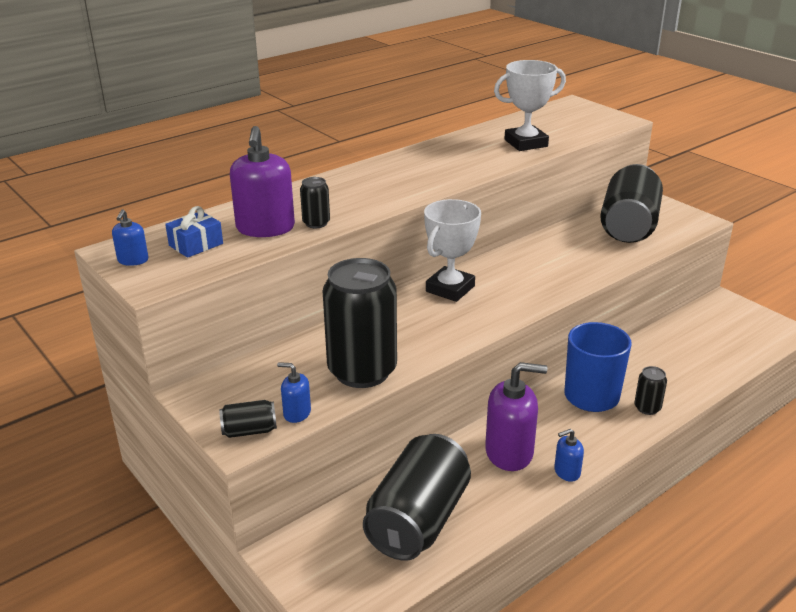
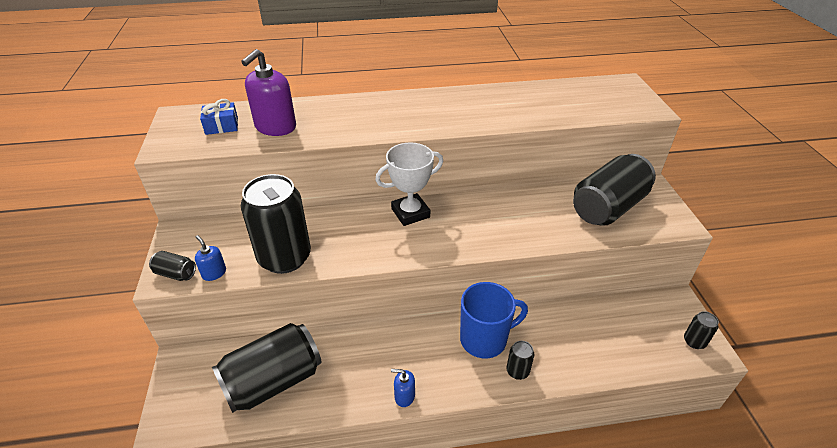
camera: 30 degrees right, 10 degrees up
(133, 260) = (175, 126): blue soap dispenser -> none
(316, 223) = (310, 134): black can -> black can (694, 341)
(509, 452) = (380, 358): purple soap dispenser -> none
(526, 143) = (541, 109): white trophy -> none

